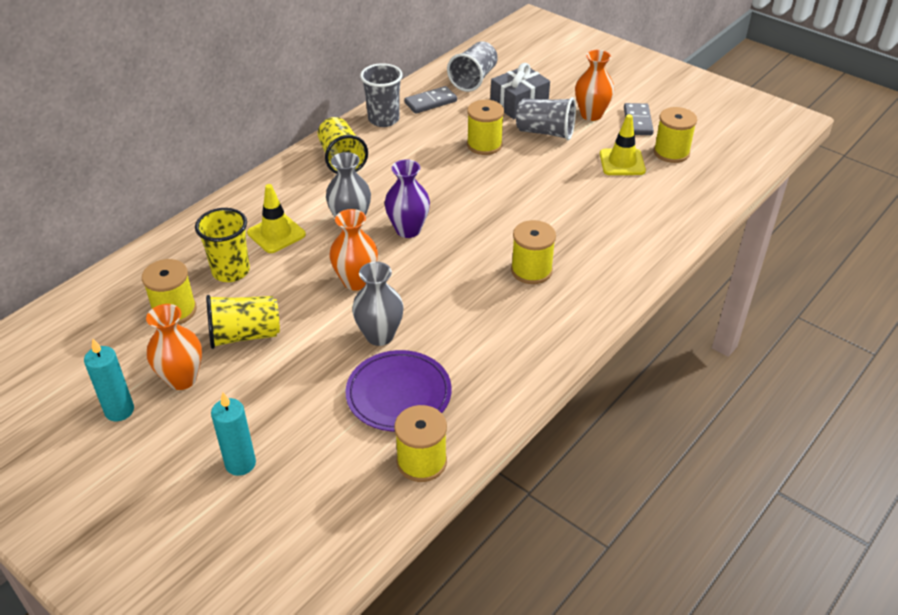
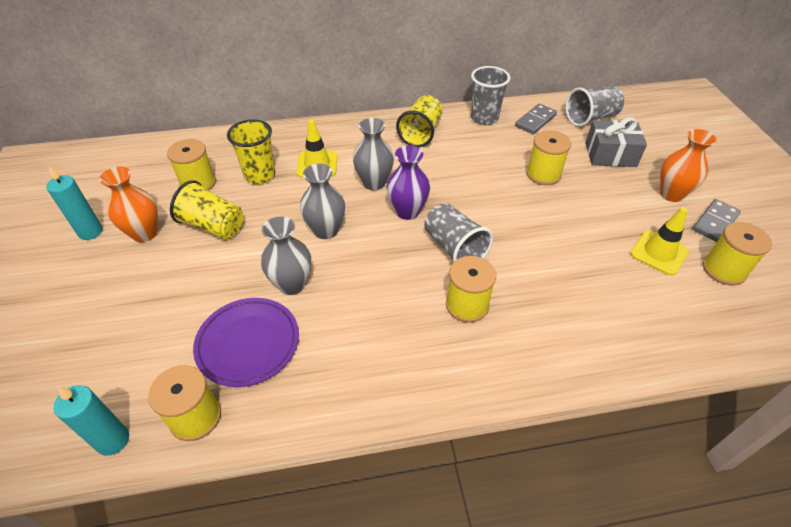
camera: 40 degrees right, 5 degrees up
(240, 463) = (97, 321): turquoise candle -> turquoise candle (113, 440)
(356, 281) = (326, 230): orange vase -> grey vase
(430, 102) = (535, 121): grey domino -> grey domino turned 60 degrees counterclockwise
(545, 132) = (609, 189): grey cup -> grey cup (454, 248)

